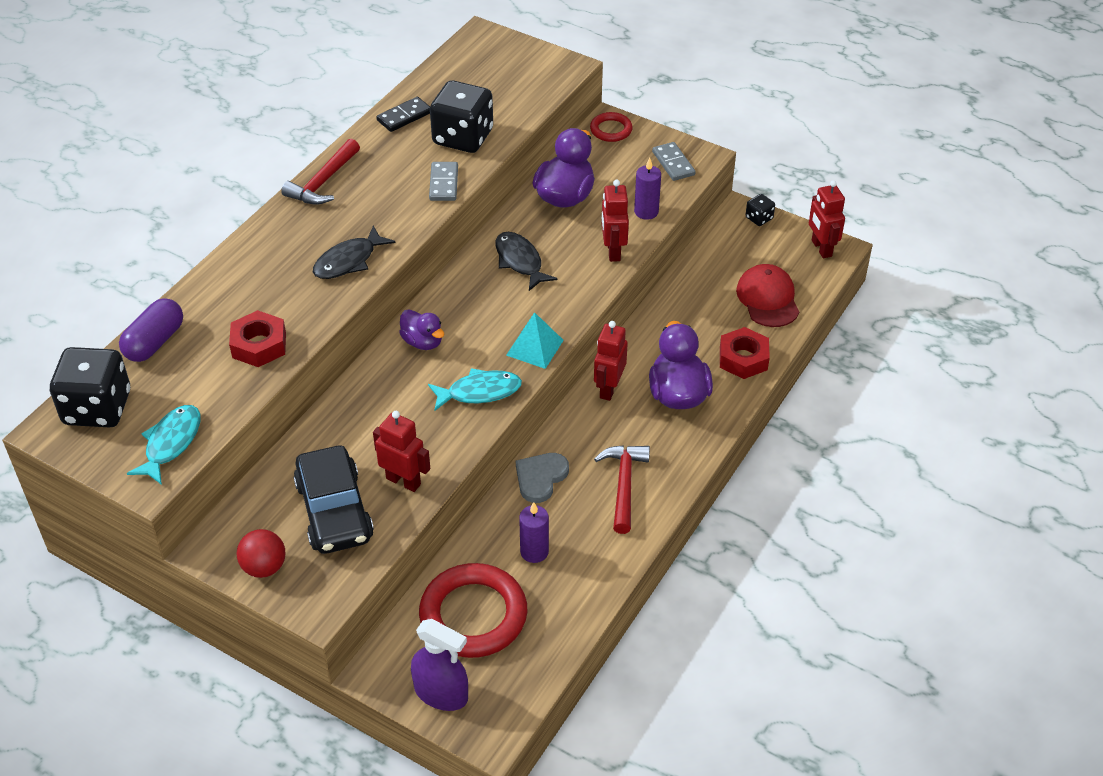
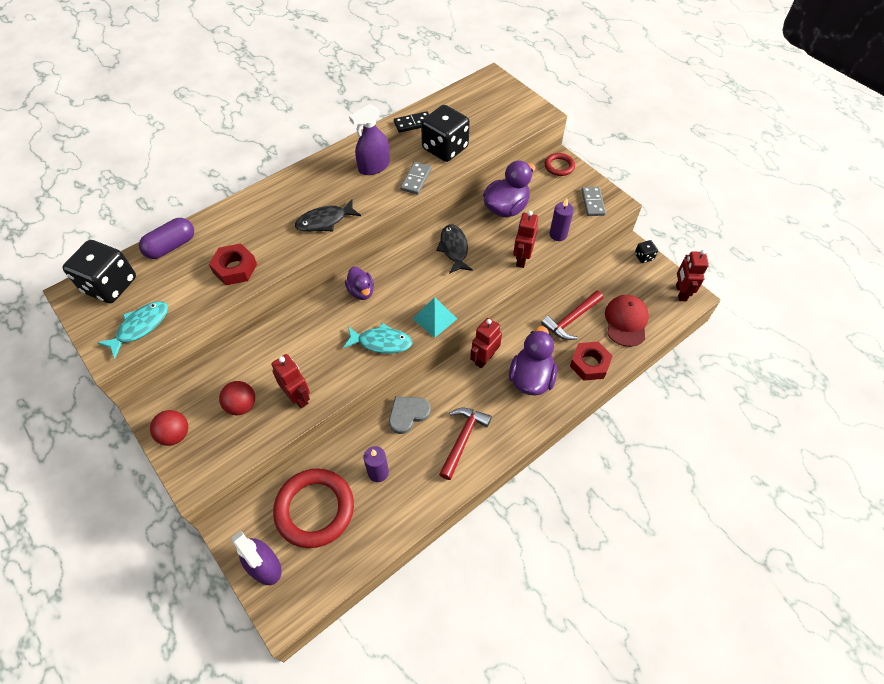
camera: 20 degrees right, 10 degrees up
(323, 182) = (337, 158): red hammer -> red hammer (571, 319)
(334, 511) = (242, 405): black car -> red ball
(379, 181) = (374, 166): none -> purple spray bottle

